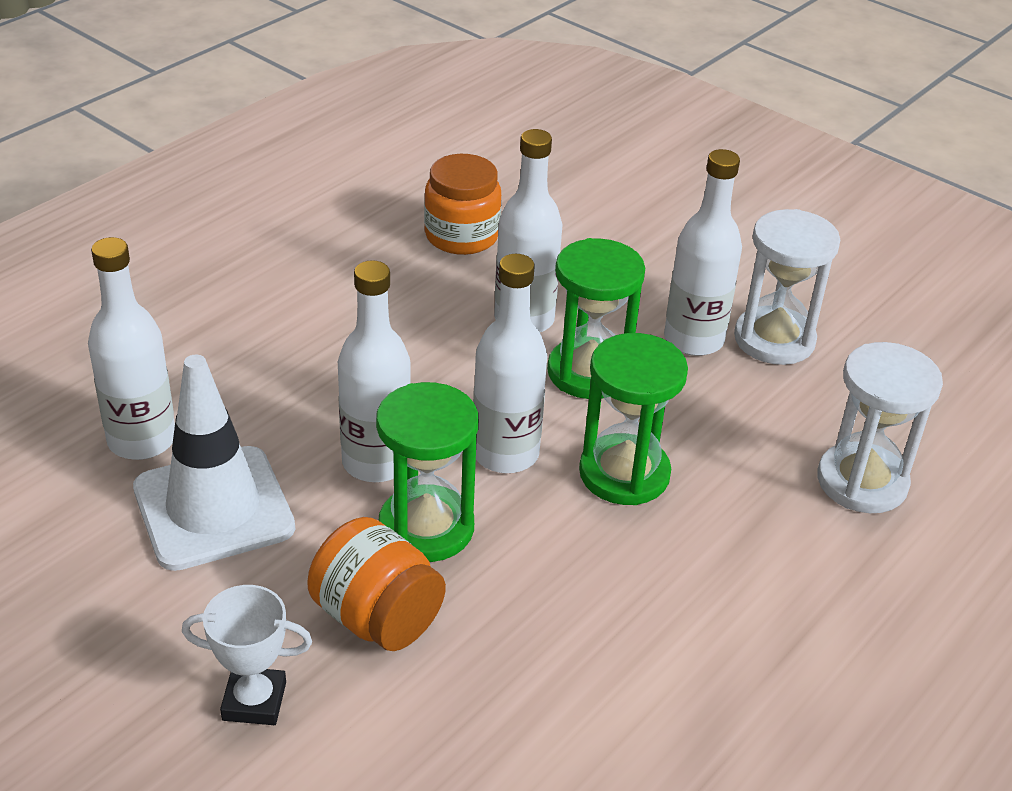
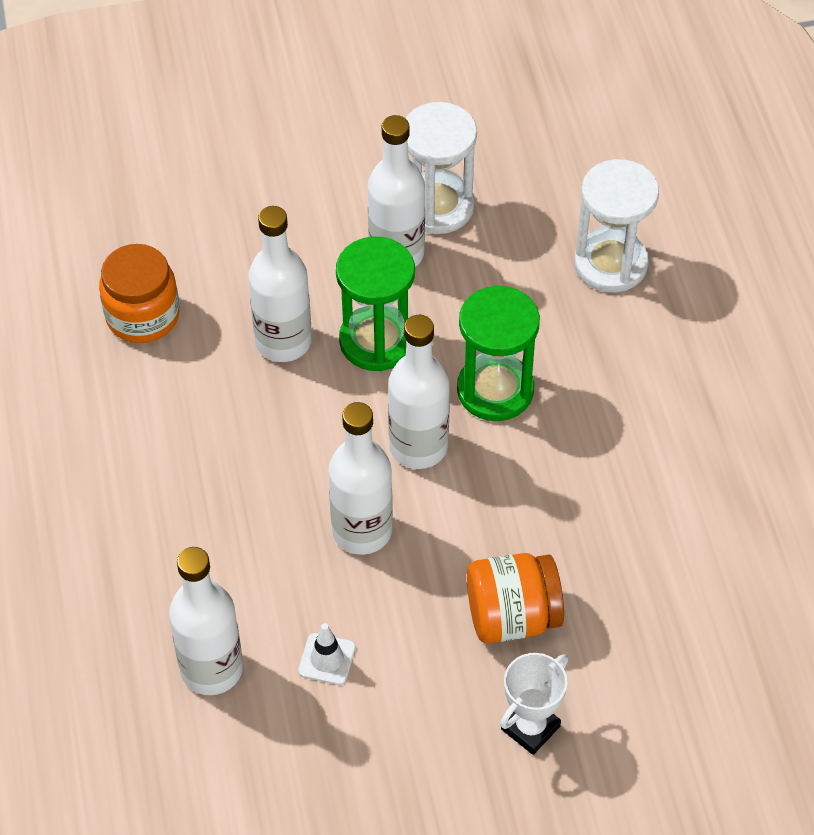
camera: 50 degrees left, 15 degrees up
(213, 508) = (327, 659): white traffic cone -> white traffic cone, size x0.41
(426, 528) = (452, 539): green hourglass -> none

